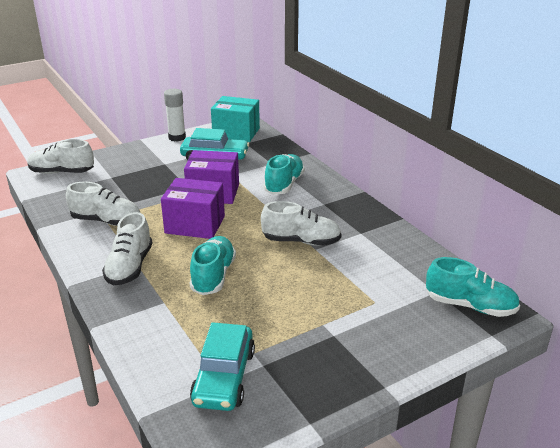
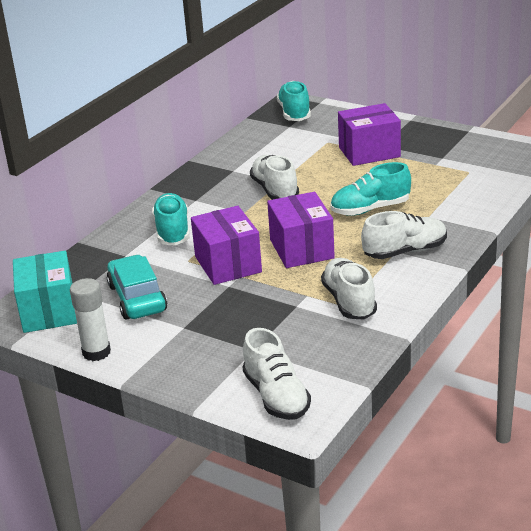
camera: 115 degrees left, 0 degrees up
(224, 377) = (470, 165): turquoise car -> none
(284, 184) = (172, 231): turquoise shoe -> turquoise shoe turned 90 degrees clockwise
(325, 319) = (369, 152): none -> purple box

